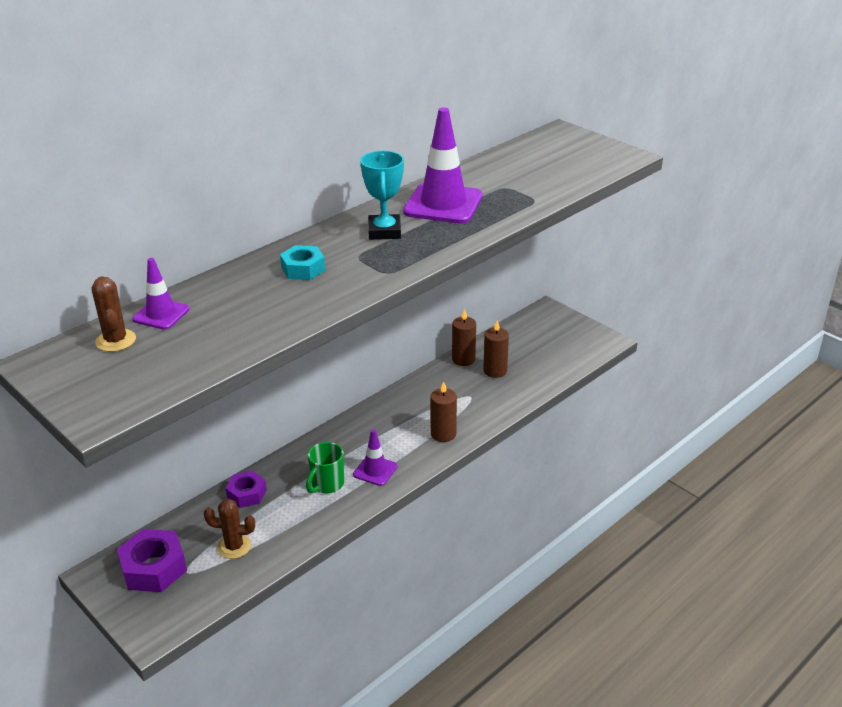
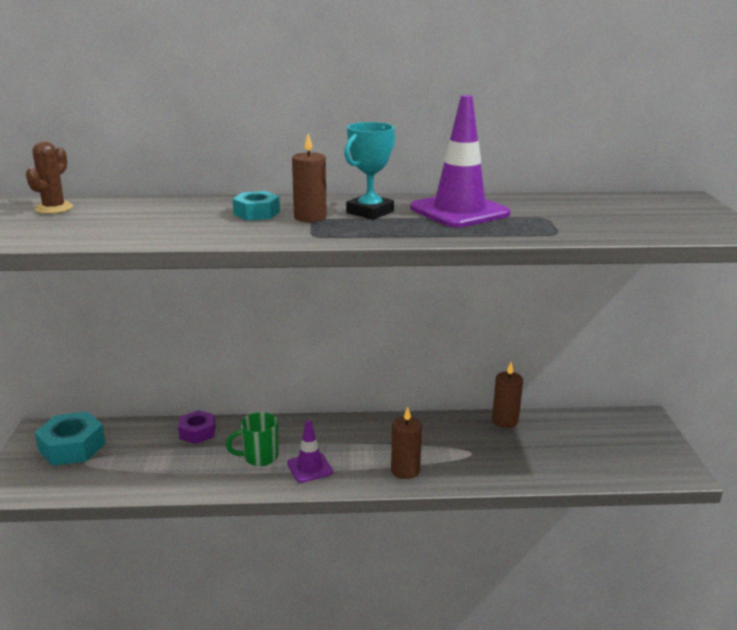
camera: 40 degrees right, 10 degrees down
(154, 568) = (72, 447): purple nut -> turquoise nut
(161, 314) = (111, 205): purple traffic cone -> none
(234, 546) = (136, 463): brown cactus -> none
(495, 371) = (523, 444): brown candle -> brown candle (310, 217)

